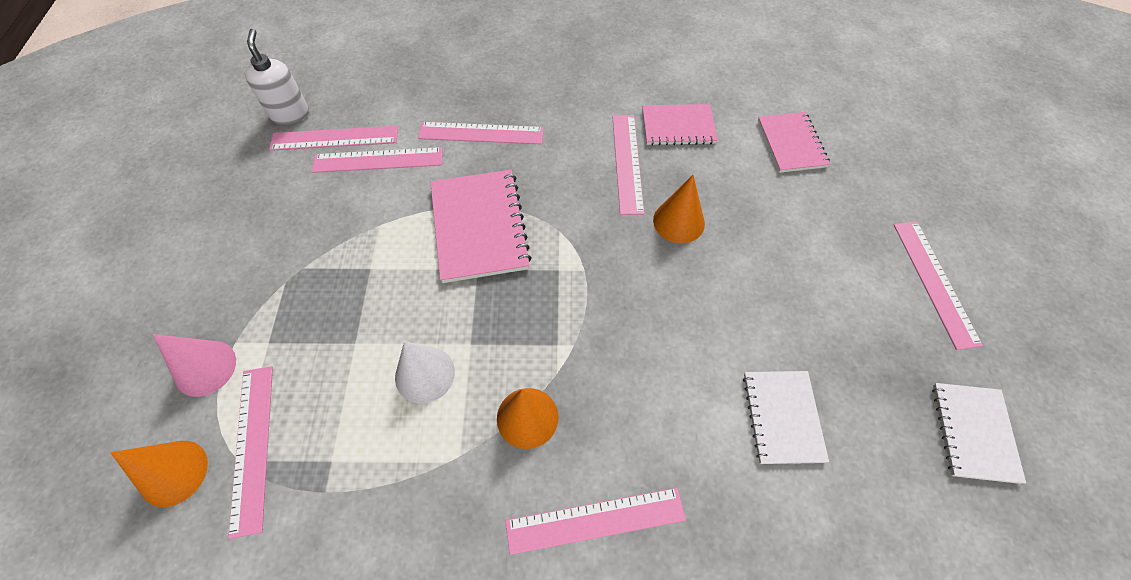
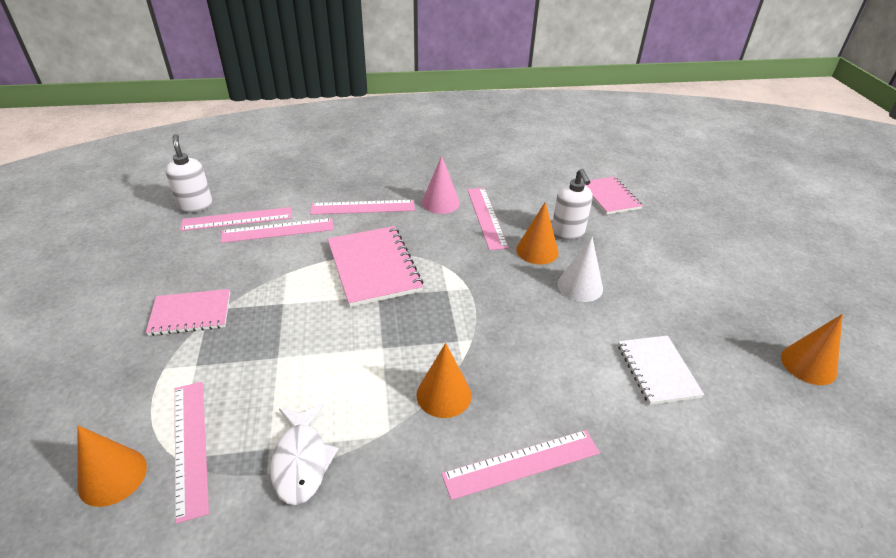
camera: 10 degrees left, 20 degrees down
(205, 368) = (137, 390): pink cone -> pink cone (440, 202)
(362, 481) = (301, 460): none -> white fish
(425, 374) = (345, 373): white cone -> white cone (580, 286)
(678, 126) = (520, 192): pink notebook -> pink notebook (191, 314)
(723, 197) = (567, 233): none -> white soap dispenser
(934, 282) = (744, 272): pink ruler -> none
(973, 432) = (808, 364): white notebook -> orange cone

